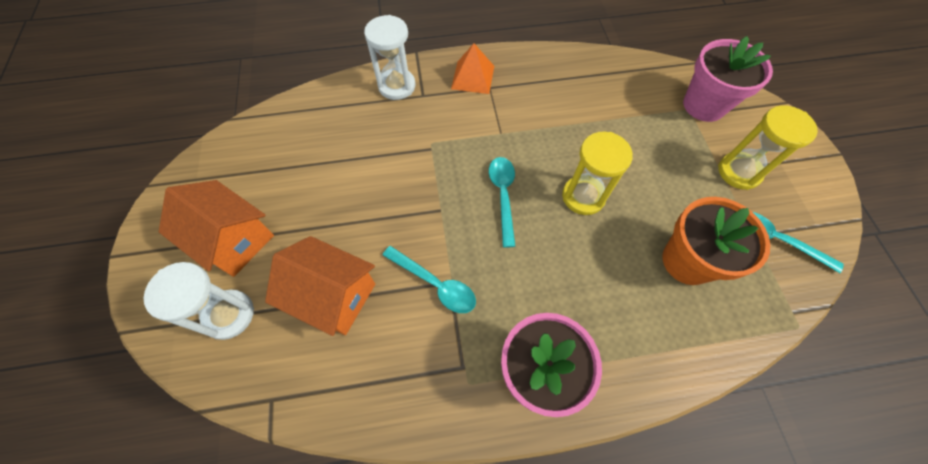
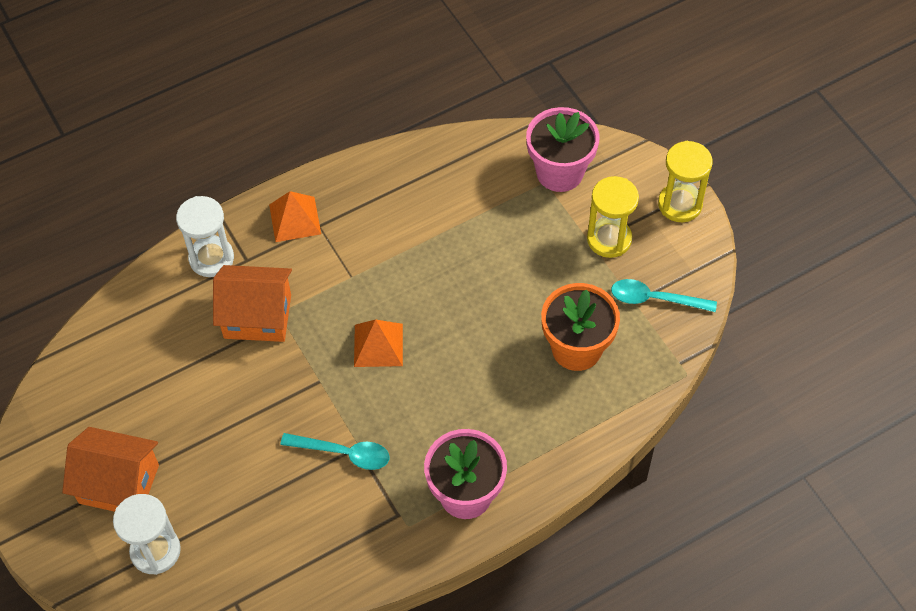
camera: 20 degrees left, 5 degrees down
(334, 296) = (249, 498): orange house -> orange house (257, 316)
(503, 196) = (378, 345): turquoise spoon -> orange pyramid
(583, 196) = (460, 318): yellow hourglass -> yellow hourglass (680, 204)

